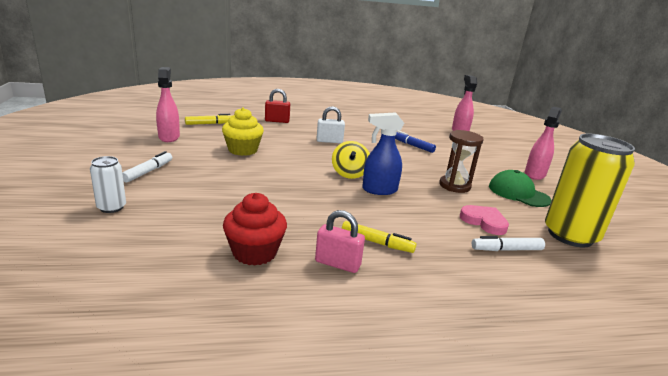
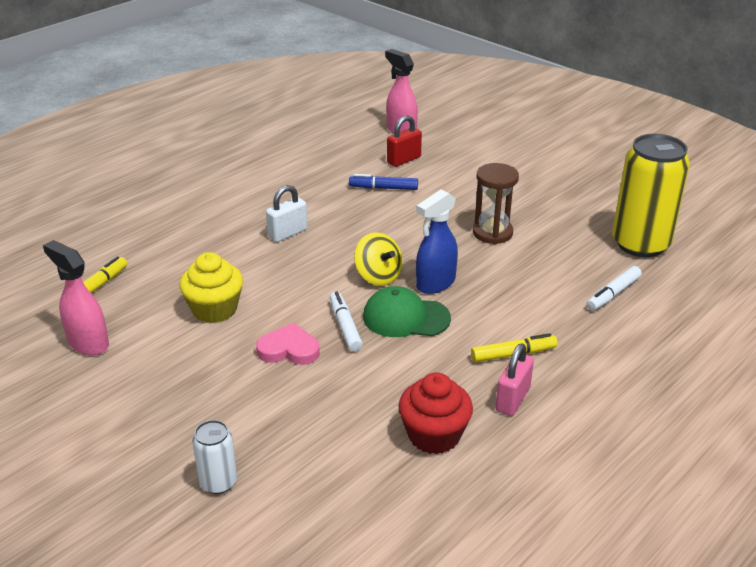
camera: 35 degrees left, 10 degrees up
(148, 172) = (166, 412): white marker -> white marker (345, 326)
(277, 121) = (173, 230): red padlock -> red padlock (404, 160)
(337, 264) = (512, 399): pink padlock -> pink padlock turned 45 degrees counterclockwise
(484, 222) = (565, 270): pink heart -> pink heart (289, 349)
(518, 193) = (554, 209): green cap -> green cap (406, 317)
(535, 174) = (541, 169): pink spray bottle -> none

